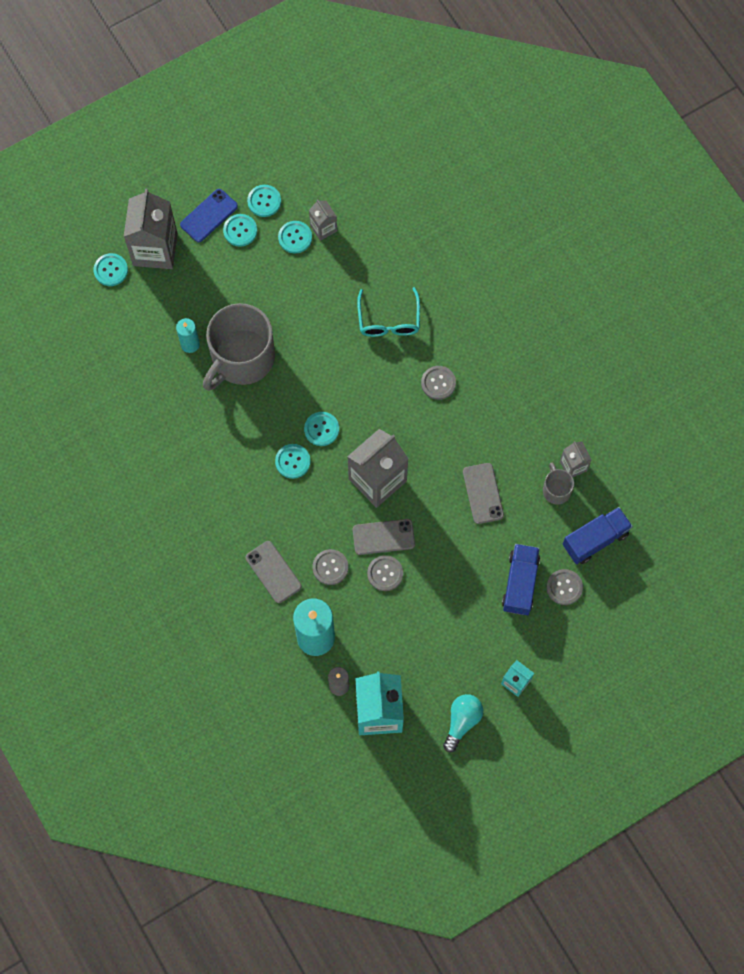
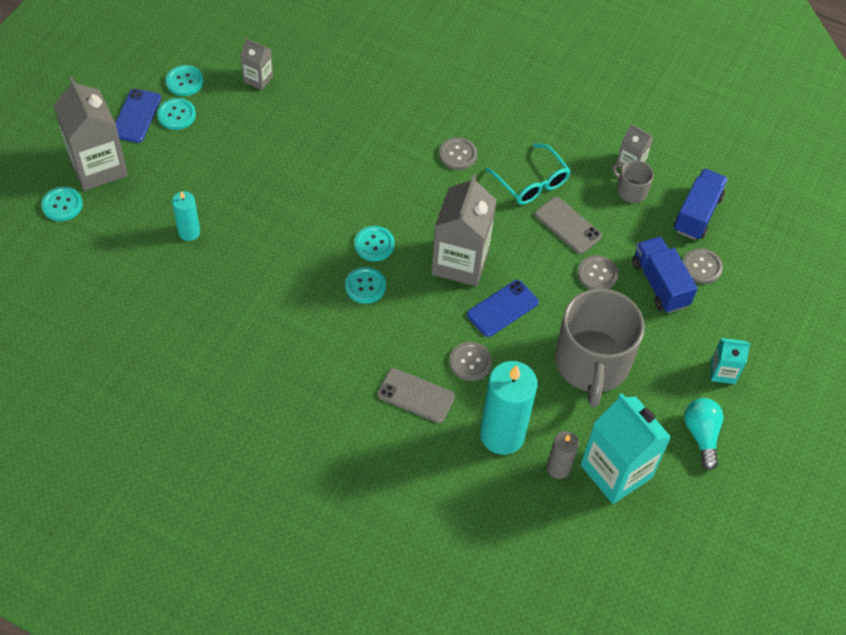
camera: 35 degrees left, 15 degrees down
(242, 358) = (251, 220): grey mug -> grey mug (592, 363)
(295, 237) = (235, 98): turquoise button -> none
(383, 537) = (502, 308): grey phone -> blue phone
(385, 573) = (527, 340): grey button -> grey button (597, 274)
(389, 320) = (374, 125): turquoise glasses -> turquoise glasses (531, 182)

